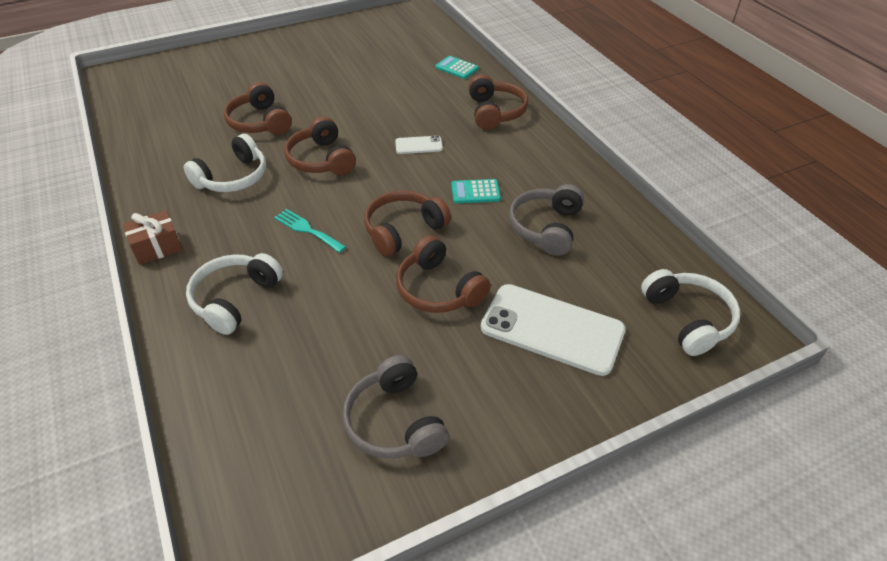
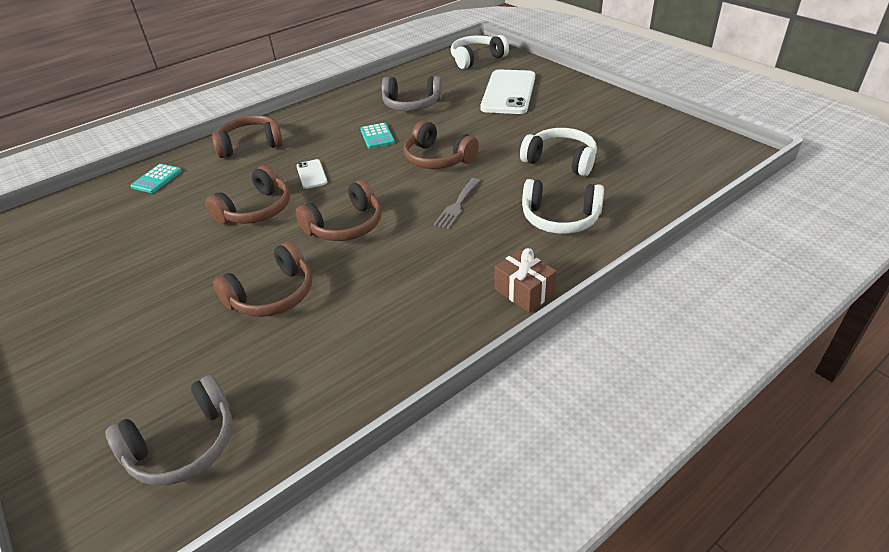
camera: 100 degrees left, 5 degrees down
(233, 177) = (391, 278): white headphones -> white headphones (560, 161)
(307, 230) = (457, 205): turquoise fork -> grey fork
(394, 421) = (614, 127): grey headphones -> grey headphones (184, 445)
(438, 289) = (496, 133): brown headphones -> brown headphones (256, 210)

